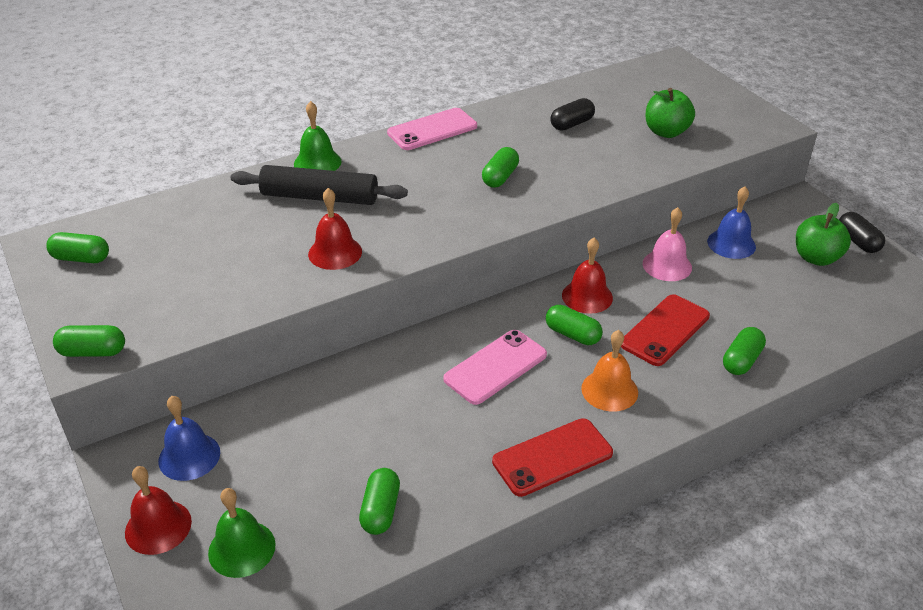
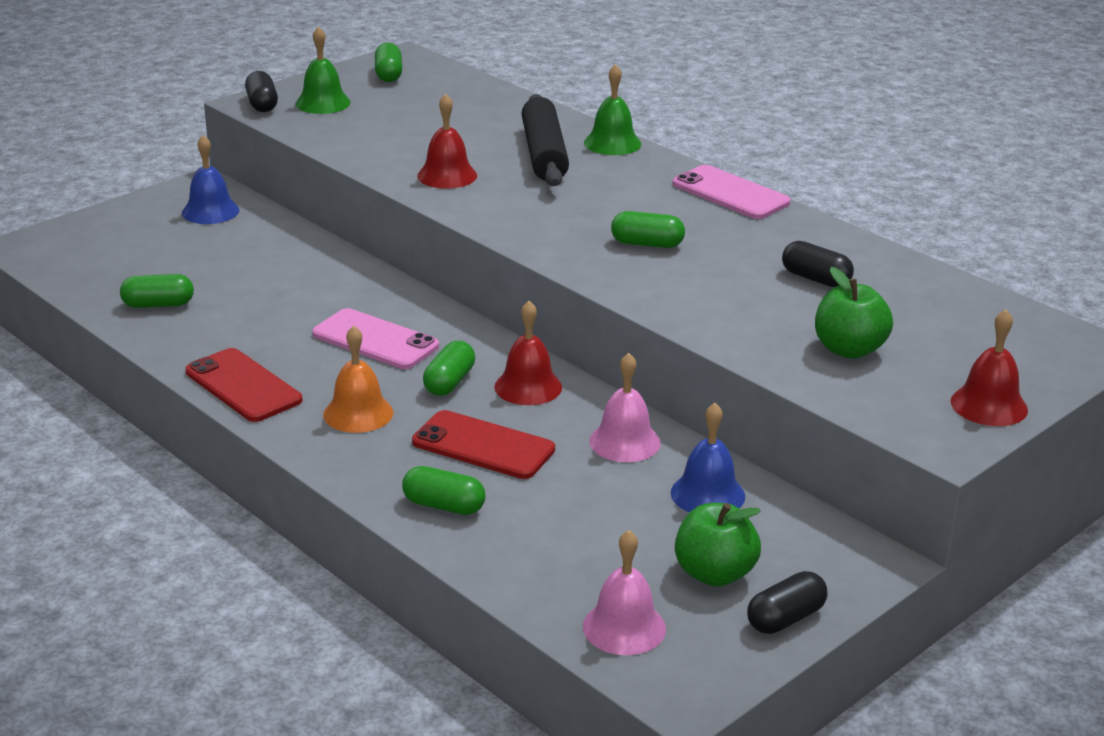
camera: 75 degrees right, 10 degrees down
(93, 352) = (262, 104): green capsule -> black capsule
(158, 527) = (129, 214): red bell -> red bell (989, 405)
(242, 548) = (108, 251): green bell -> green bell (323, 103)
(873, 302) = (624, 627): none -> pink bell

